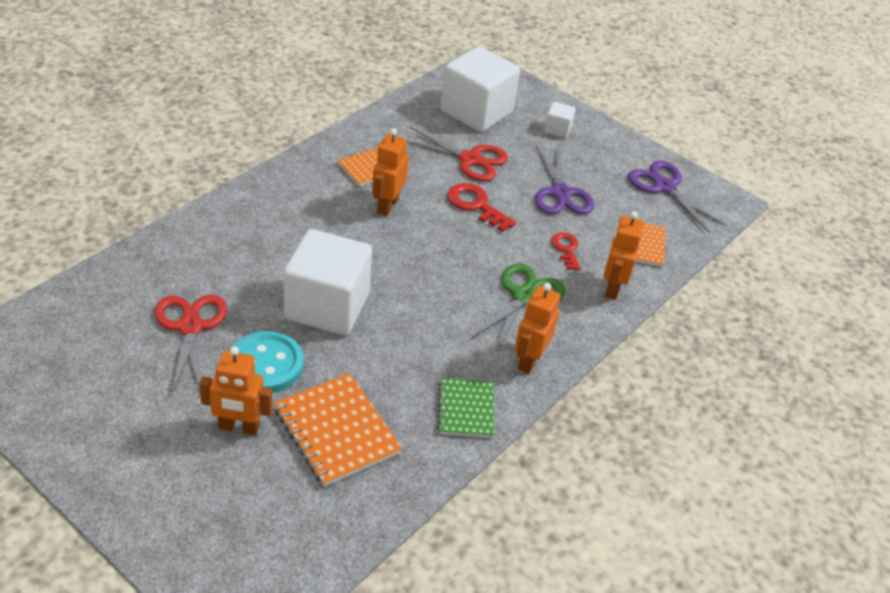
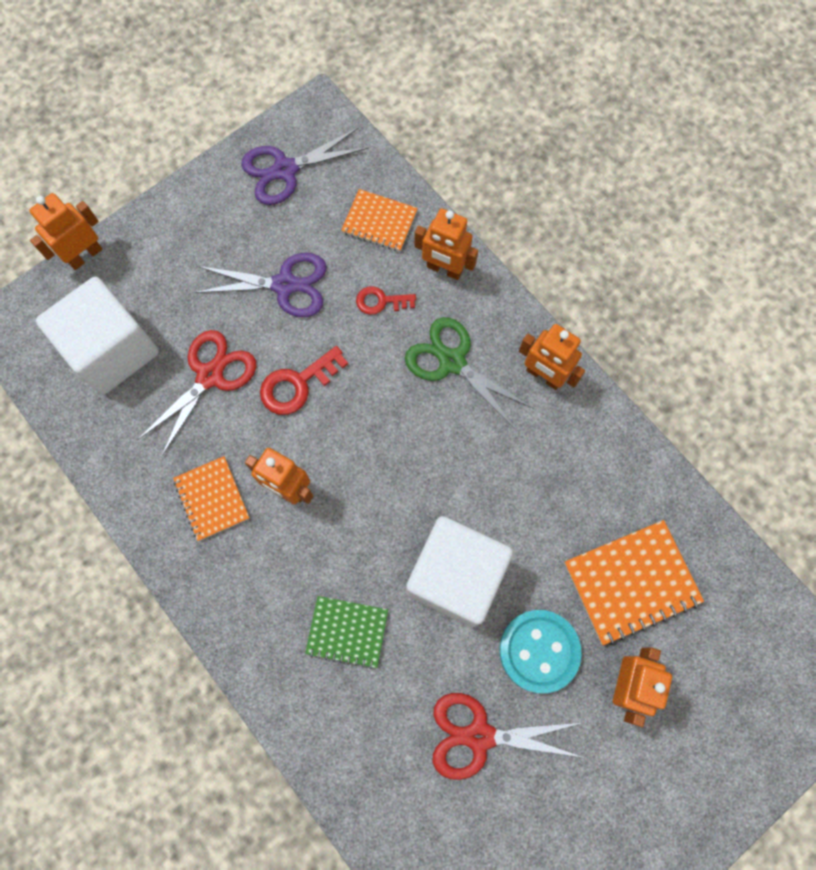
camera: 75 degrees left, 30 degrees up
(466, 409) = (606, 450): green notebook -> green notebook (347, 631)
(547, 94) = (85, 255): none -> orange robot
(557, 129) = (162, 260): white cube -> none

